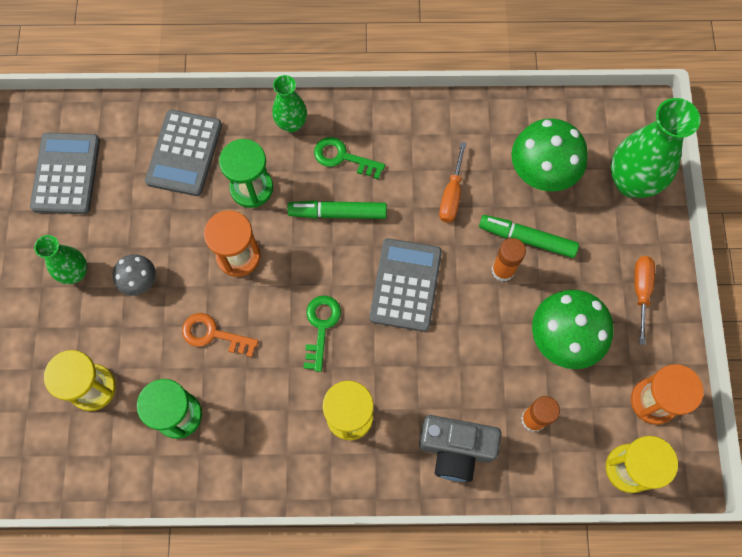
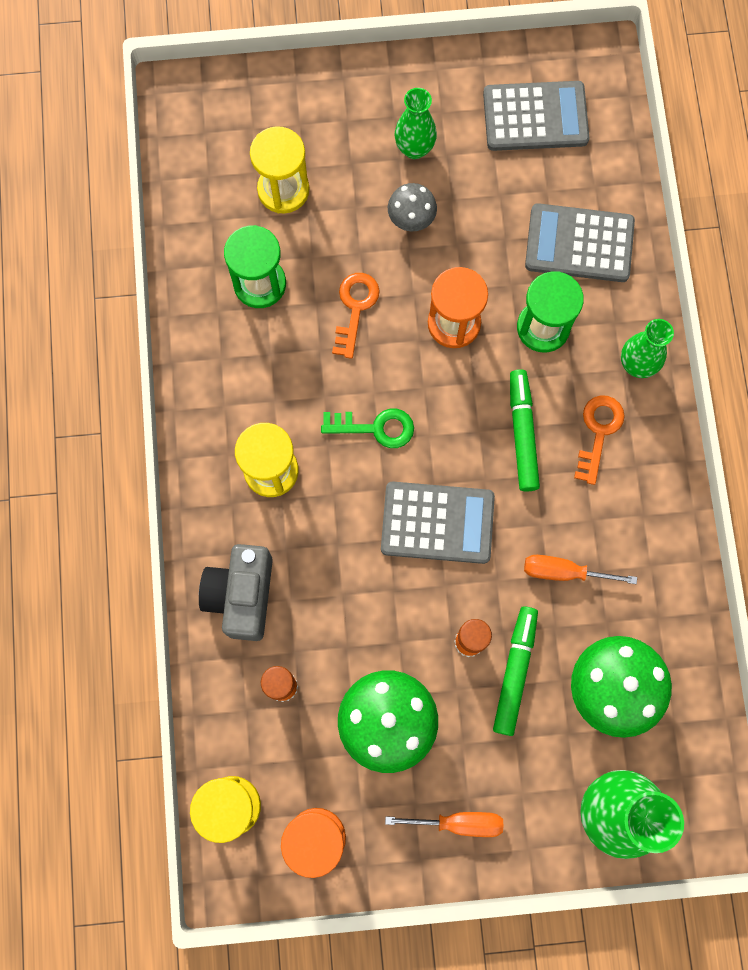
camera: 85 degrees right, 5 degrees up
(343, 157) = (598, 432): green key -> orange key

